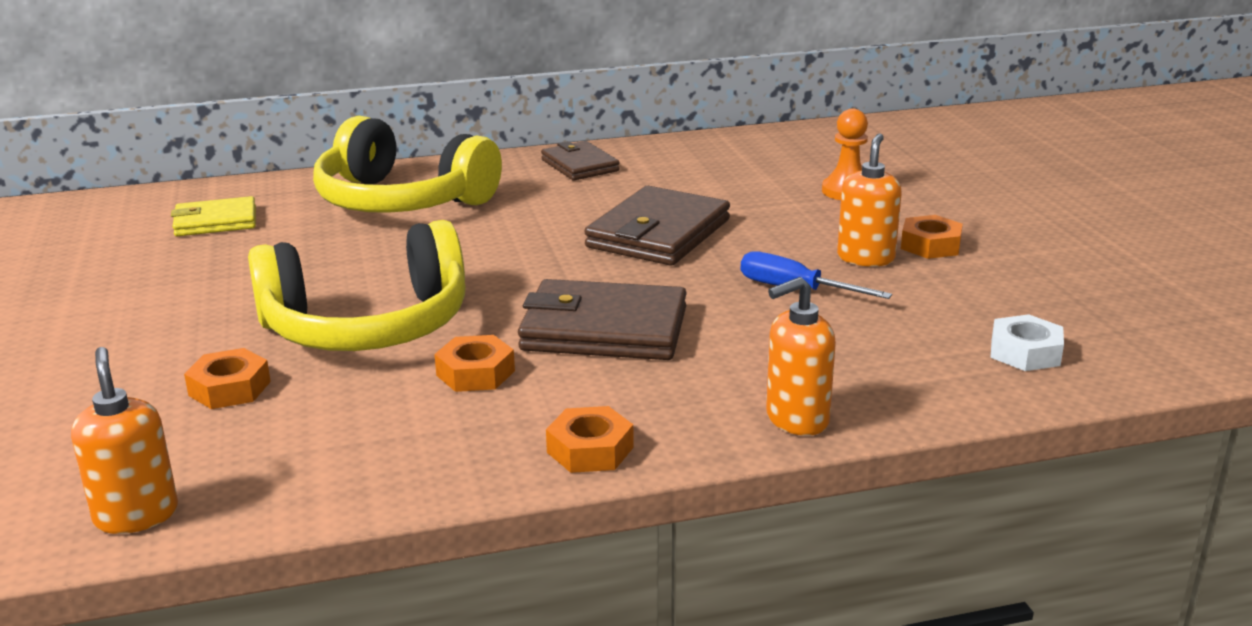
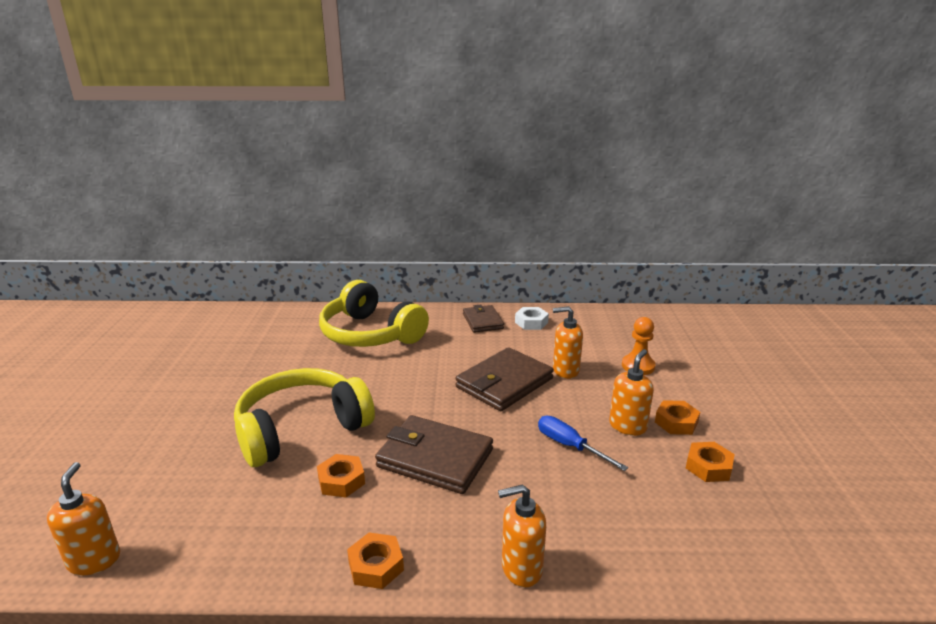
camera: 15 degrees right, 0 degrees up
(216, 221) = (266, 334): yellow wallet -> none
(229, 388) = (202, 465): orange nut -> orange nut (708, 467)
(367, 326) = (301, 429): yellow headphones -> yellow headphones turned 150 degrees clockwise
(743, 209) = (565, 370): none -> orange soap dispenser
(1025, 352) = (708, 537): white nut -> white nut (531, 322)

